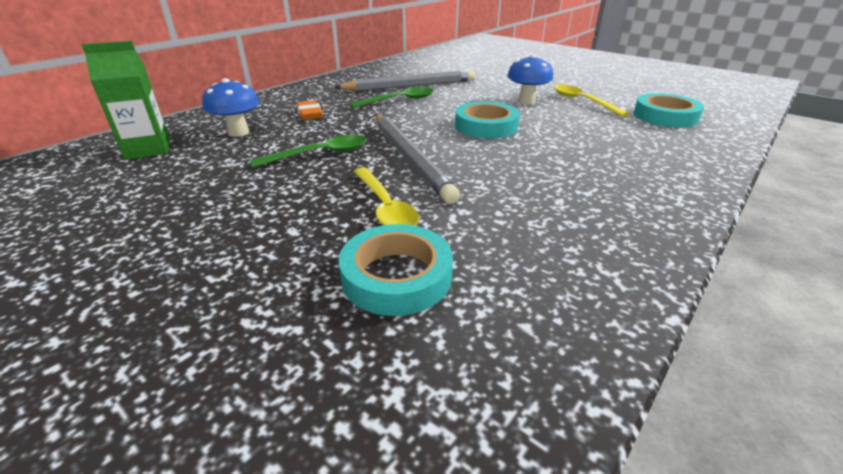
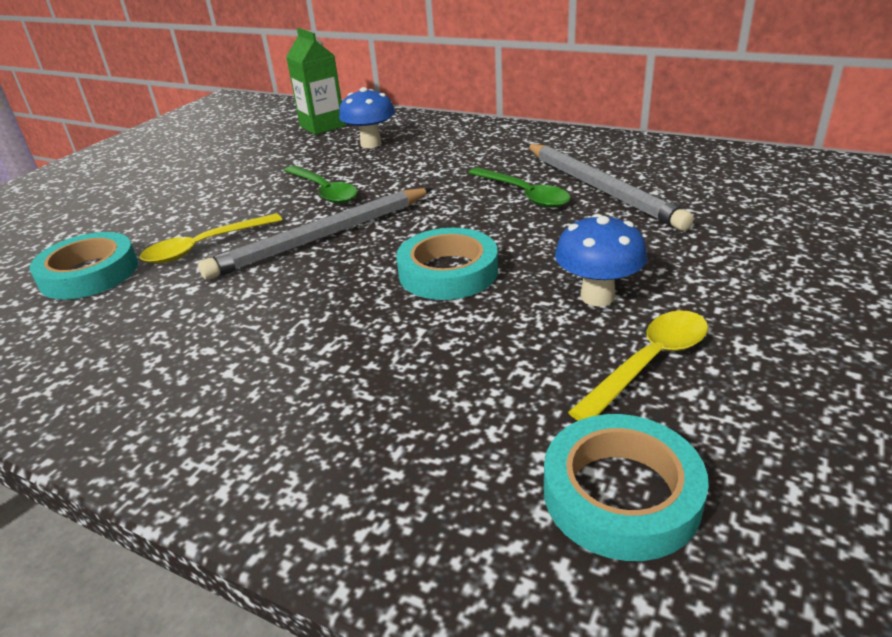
camera: 80 degrees right, 0 degrees up
(309, 114) = (440, 158): orange eraser -> none

